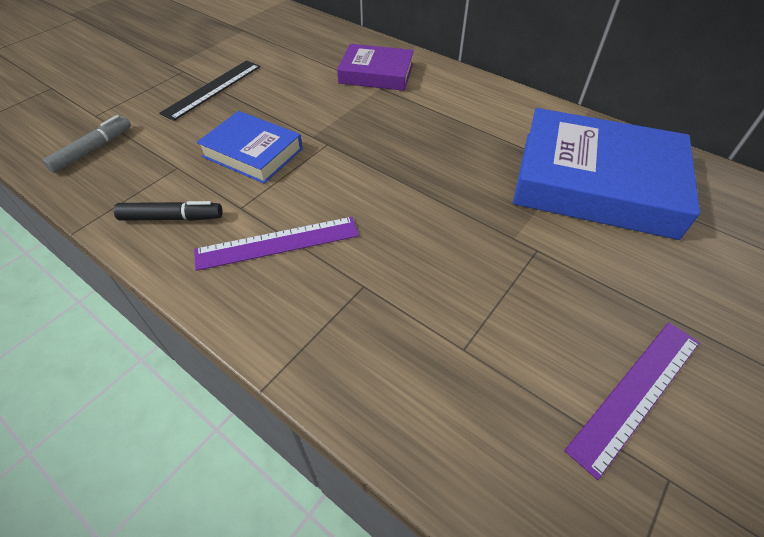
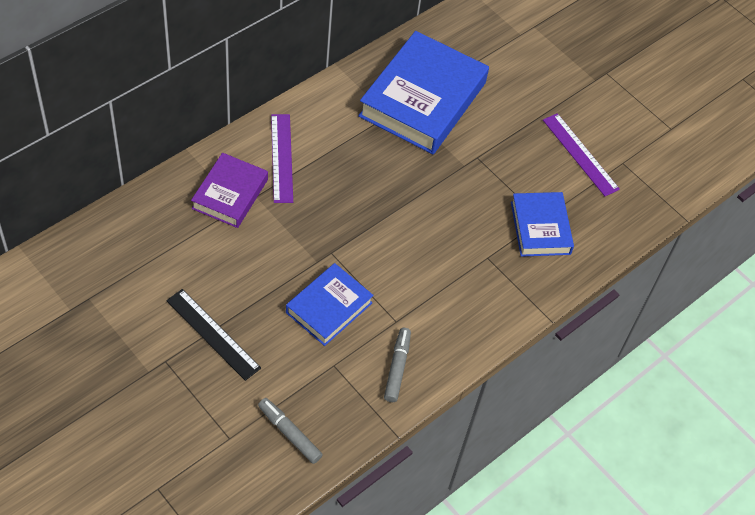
camera: 85 degrees left, 5 degrees up
(172, 218) = (397, 368): black marker -> grey marker
(277, 243) = (439, 301): purple ruler -> purple ruler (282, 158)
(444, 348) = (540, 228): none -> blue book

